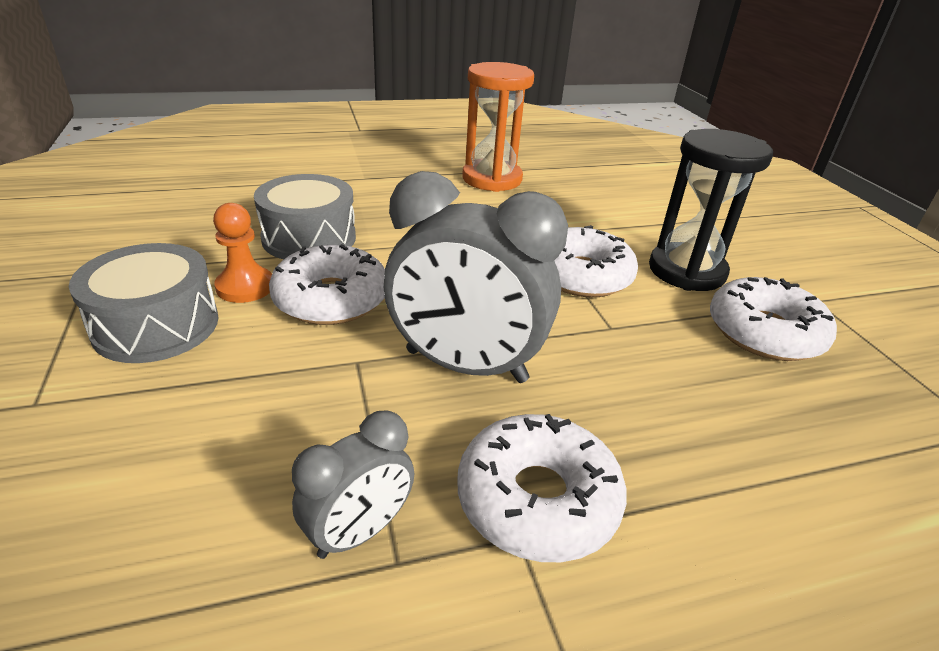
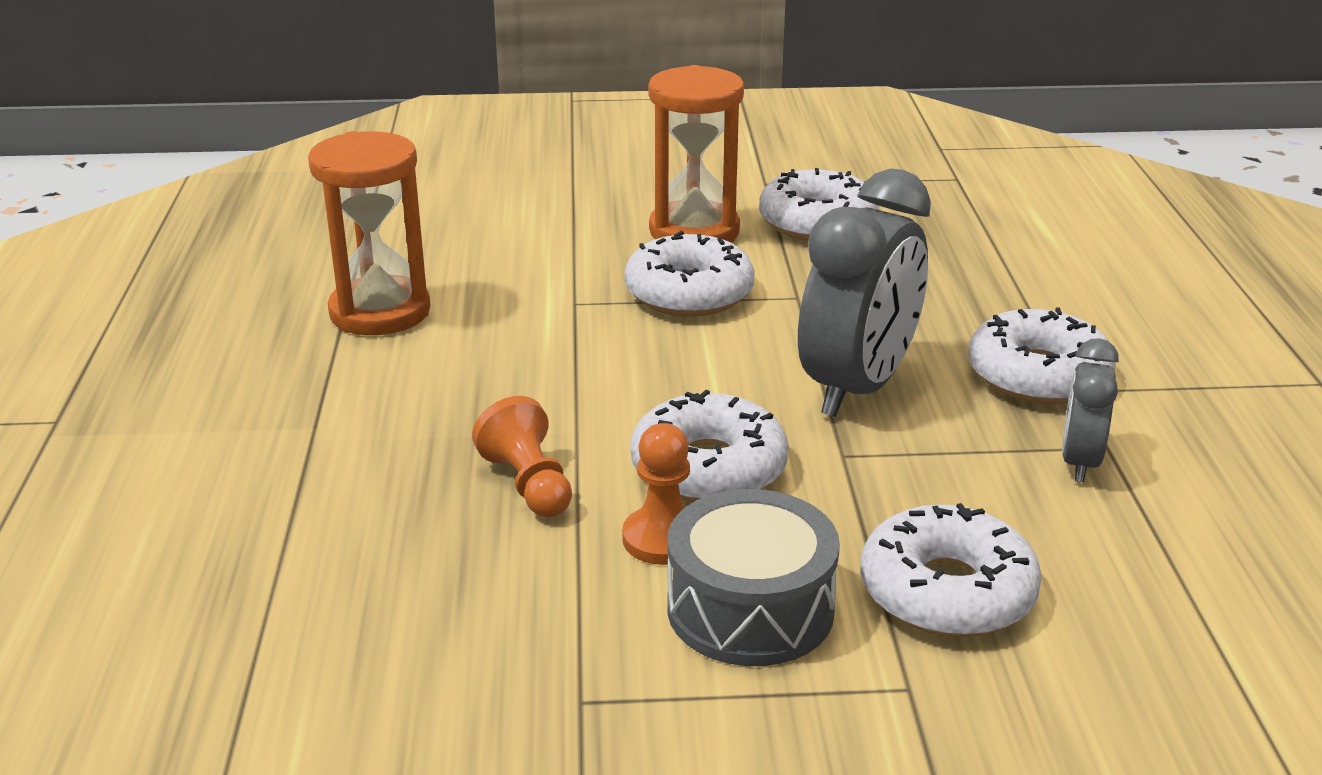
camera: 75 degrees left, 5 degrees down
(148, 424) = (947, 592): none -> white donut
(309, 238) = (529, 484): grey drum -> orange pawn
(359, 532) = (1079, 462): grey clock -> grey clock turned 135 degrees counterclockwise
(686, 271) = (694, 231): black hourglass -> orange hourglass

